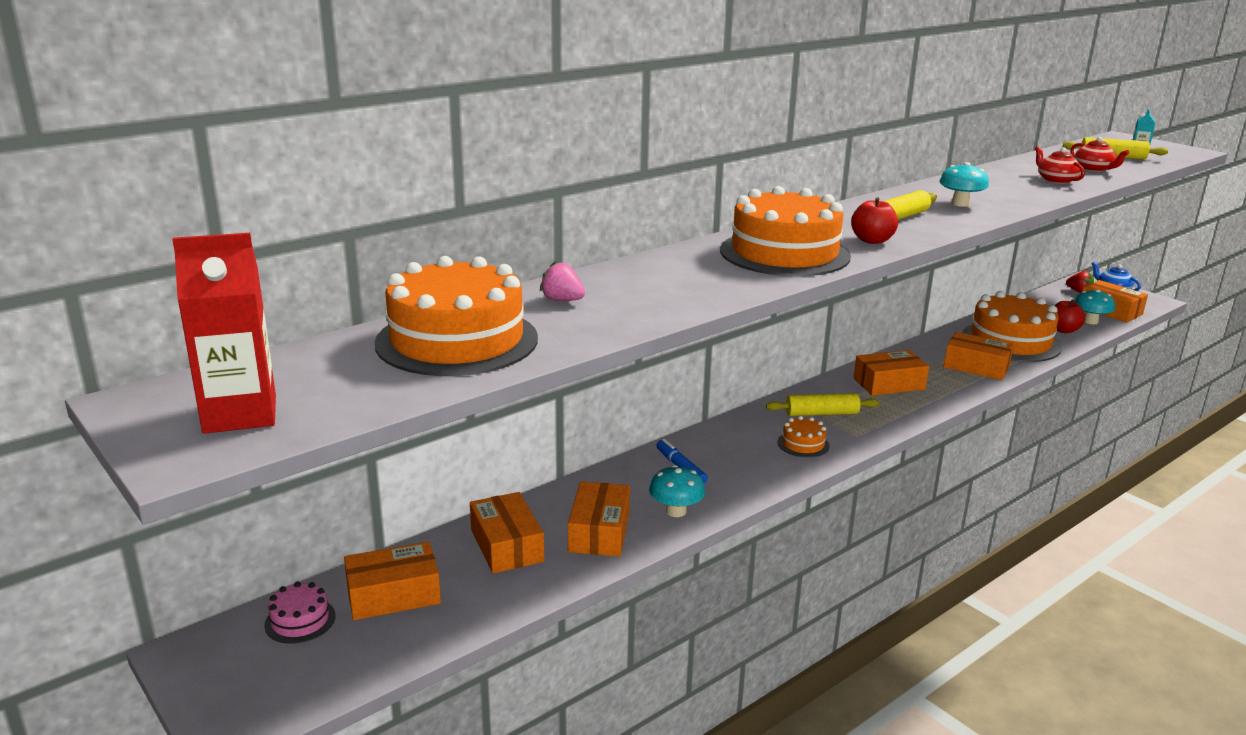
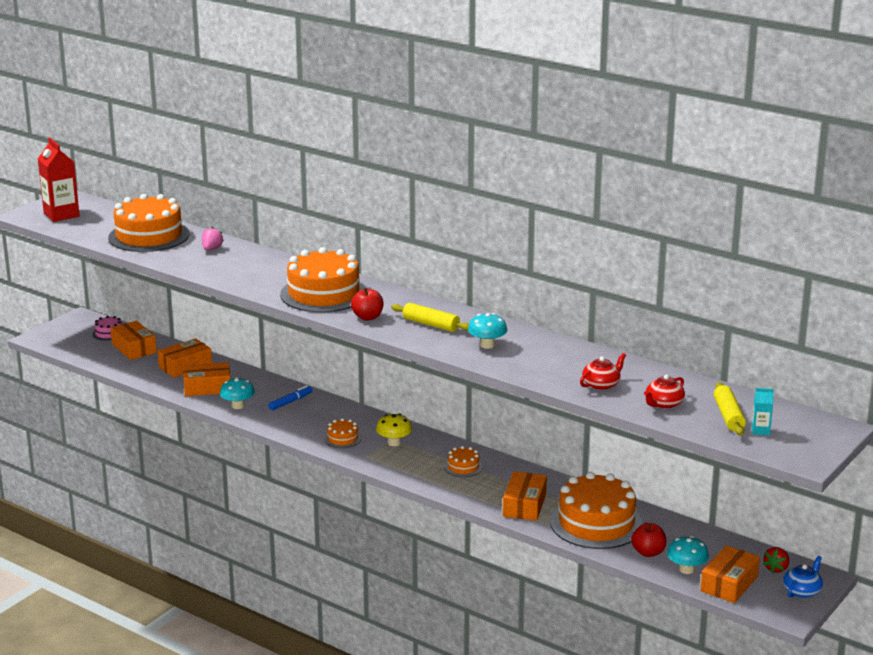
camera: 75 degrees right, 0 degrees up
(821, 413) = (394, 443): yellow rolling pin -> yellow mushroom
(889, 384) = (463, 467): orange box -> orange cake

